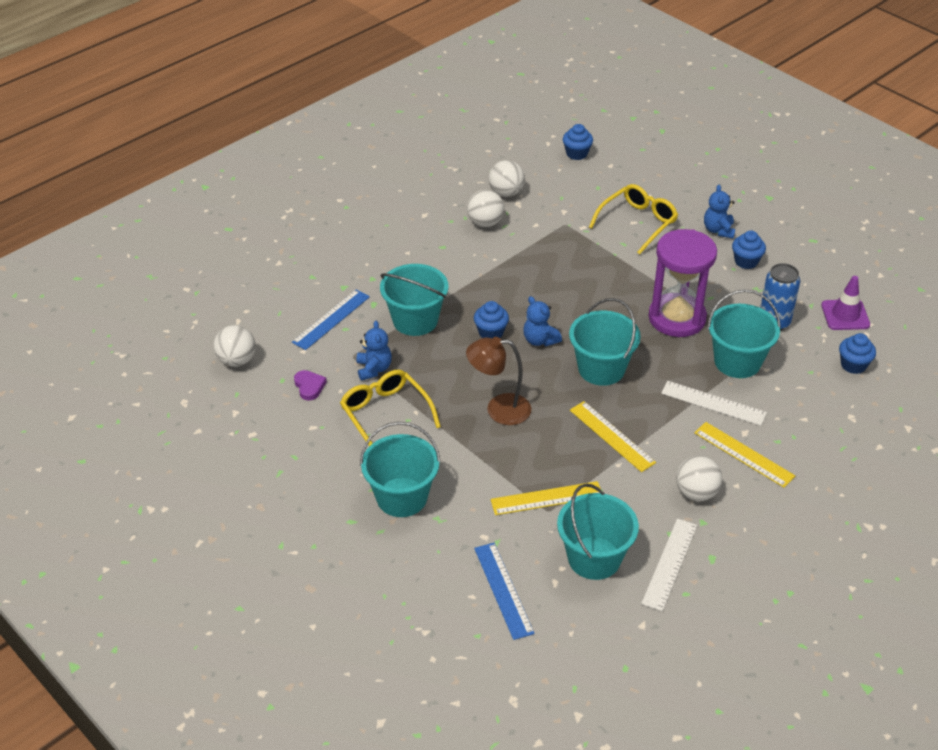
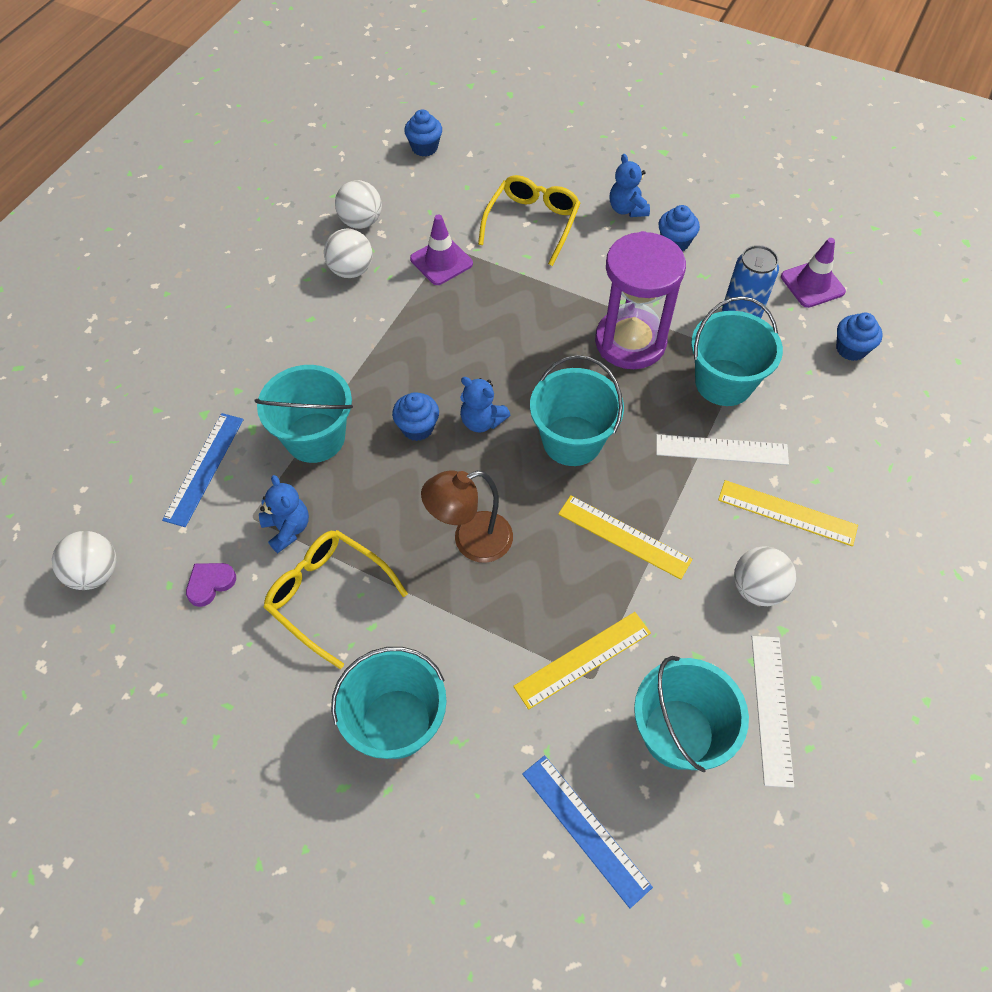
camera: 20 degrees left, 15 degrees up
(309, 386) = (210, 584): purple heart -> purple heart turned 90 degrees counterclockwise
(555, 232) = (441, 261): none -> purple traffic cone

